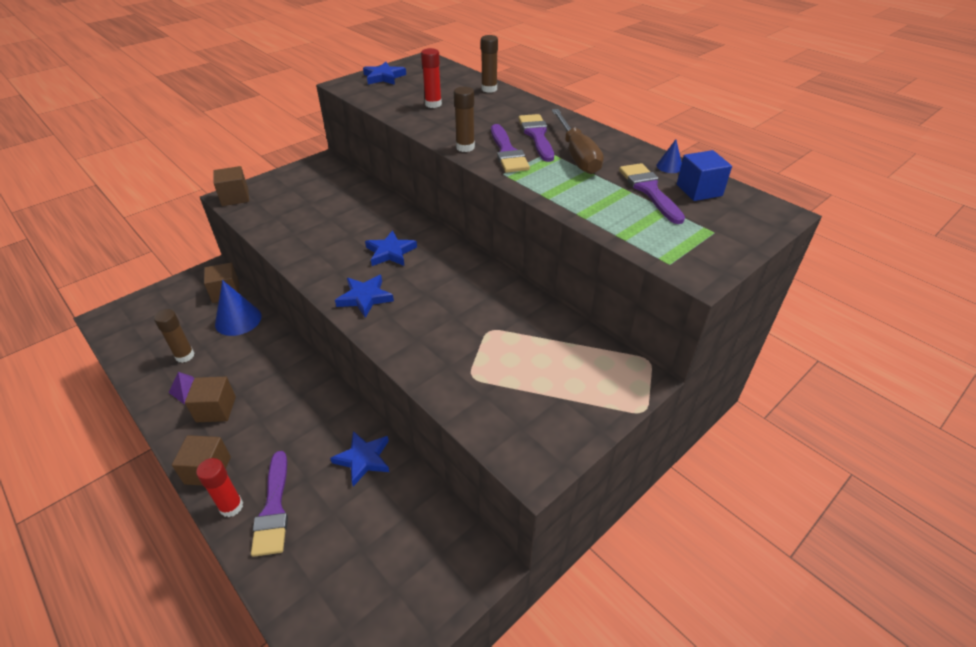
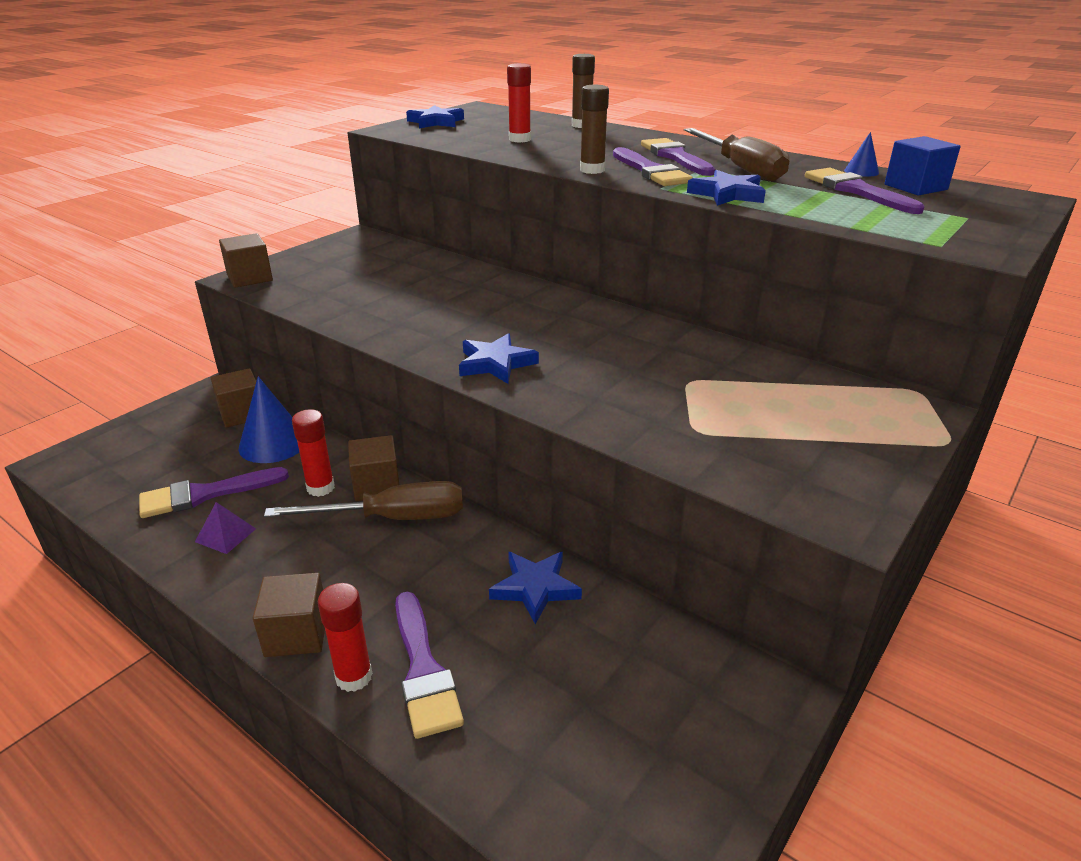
camera: 10 degrees left, 10 degrees down
(185, 356) = (205, 494): brown glue stick -> purple brush
(216, 409) = (280, 554): brown cube -> brown cube (376, 485)
(256, 360) = (320, 488): none -> red glue stick
(293, 391) = (393, 518): none -> brown screwdriver
(390, 252) = (504, 315): blue star -> blue star (727, 194)

